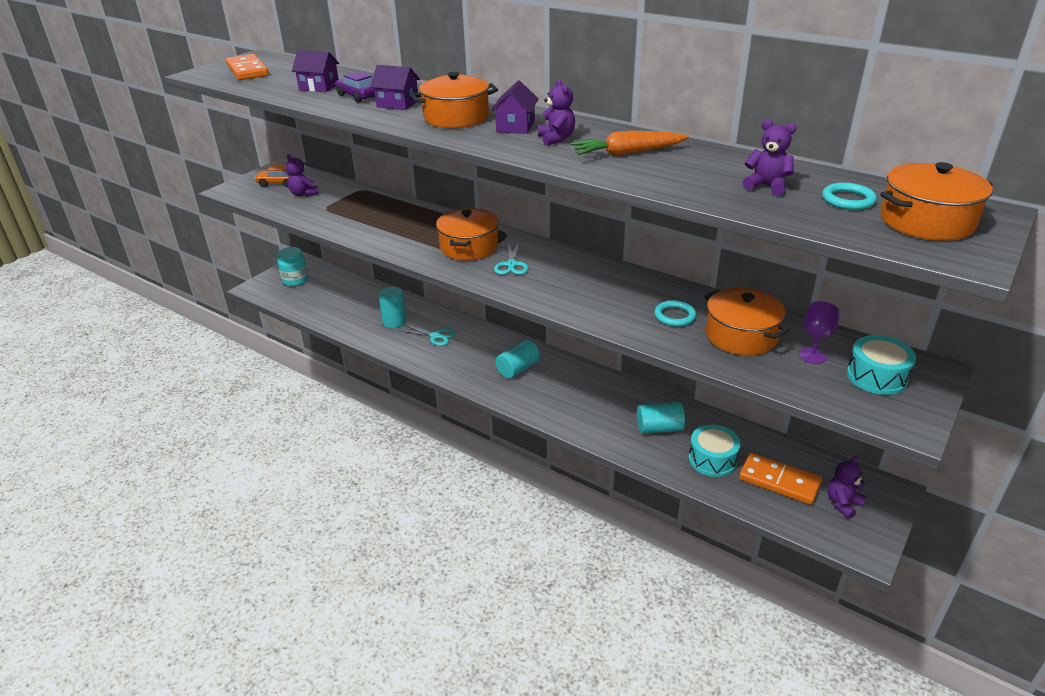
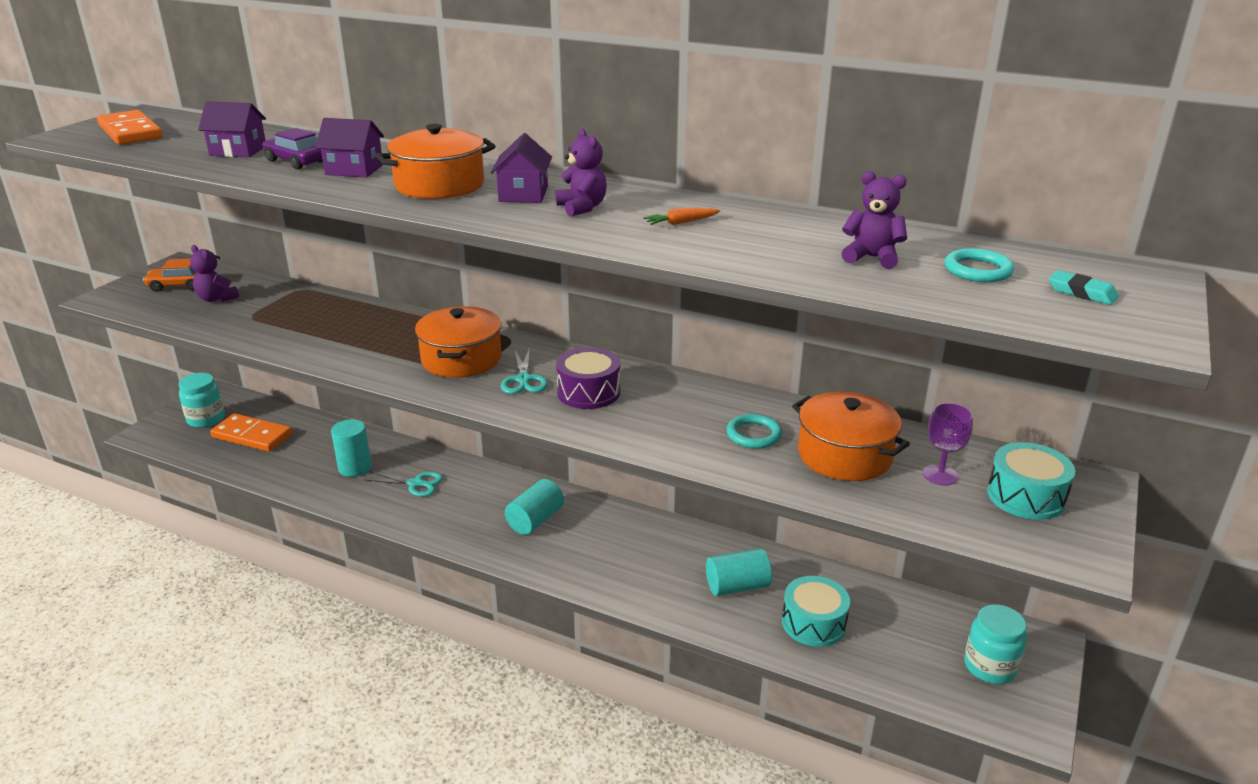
camera: 10 degrees left, 5 degrees down
(557, 277) = (588, 392): none -> purple drum
(627, 153) = (681, 223): orange carrot -> orange carrot, size x0.51
(779, 481) = (904, 644): orange domino -> orange domino (252, 436)
(842, 503) = (989, 667): purple teddy bear -> turquoise jar
(926, 221) = (1082, 292): orange pot -> turquoise eraser

